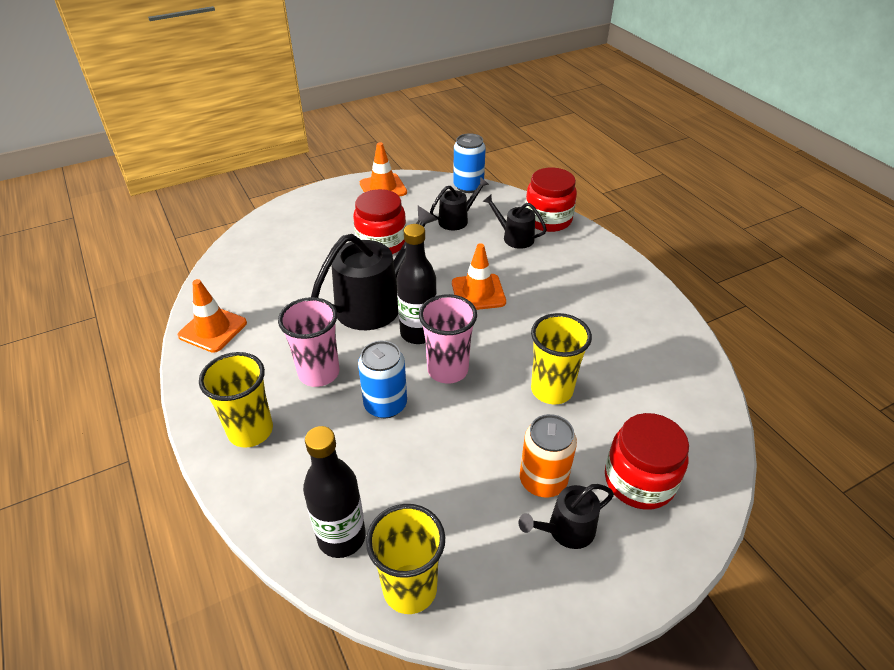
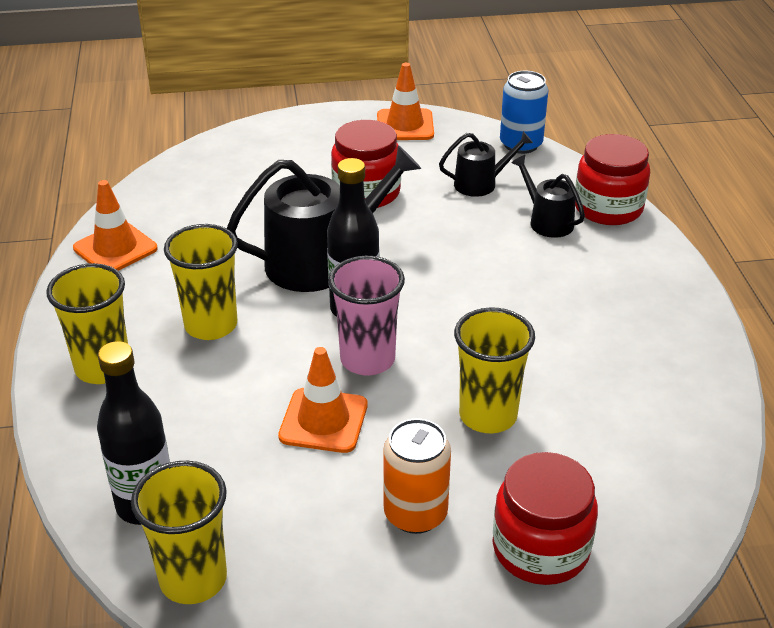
camera: 20 degrees right, 5 degrees down
(319, 373) = (211, 325): pink cup -> yellow cup
(385, 405) = (270, 379): blue can -> none
(478, 292) = (458, 279): orange traffic cone -> orange traffic cone (323, 421)
(566, 530) = (413, 575): black watering can -> none

